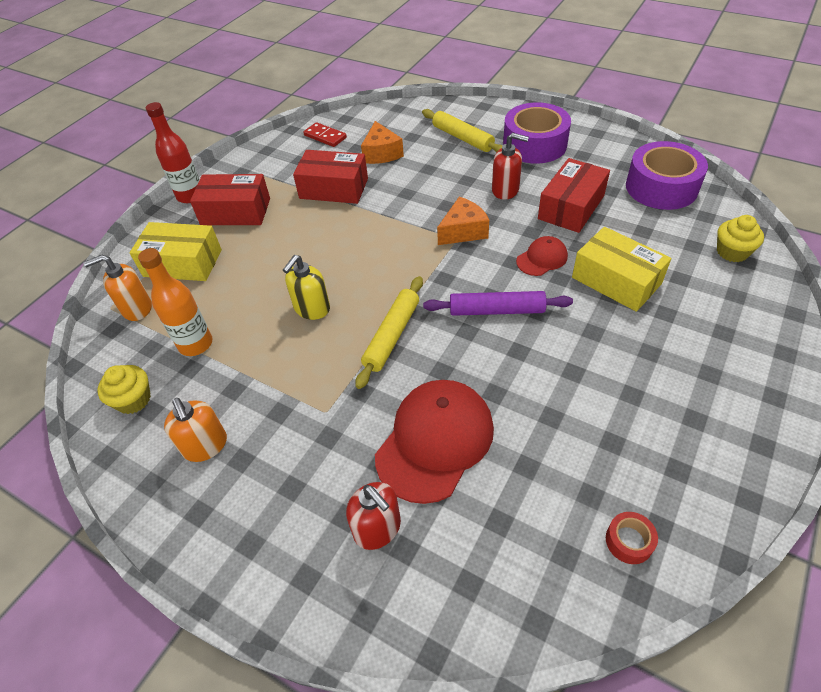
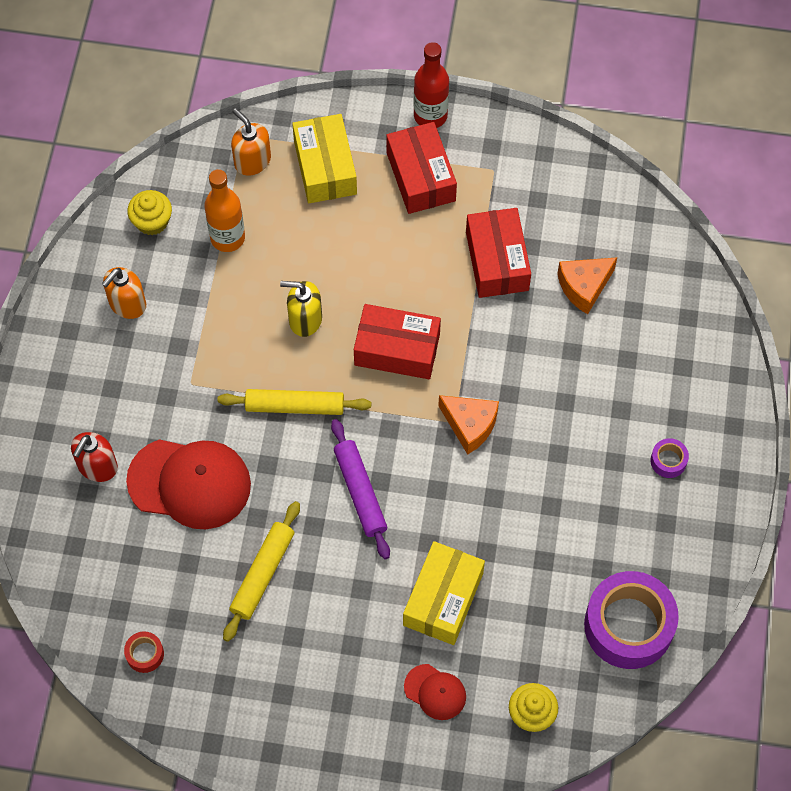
camera: 65 degrees right, 15 degrees up
(325, 136) = (596, 207): red domino -> none
(462, 138) = (651, 370): yellow rolling pin -> yellow rolling pin (262, 574)
(505, 190) = (560, 450): red soap dispenser -> none
(534, 144) = (668, 461): purple tape -> purple tape, size x0.42
(542, 258) = (452, 518): red cap -> red cap (435, 692)
(571, 207) = (553, 530): red box -> red box (397, 349)

